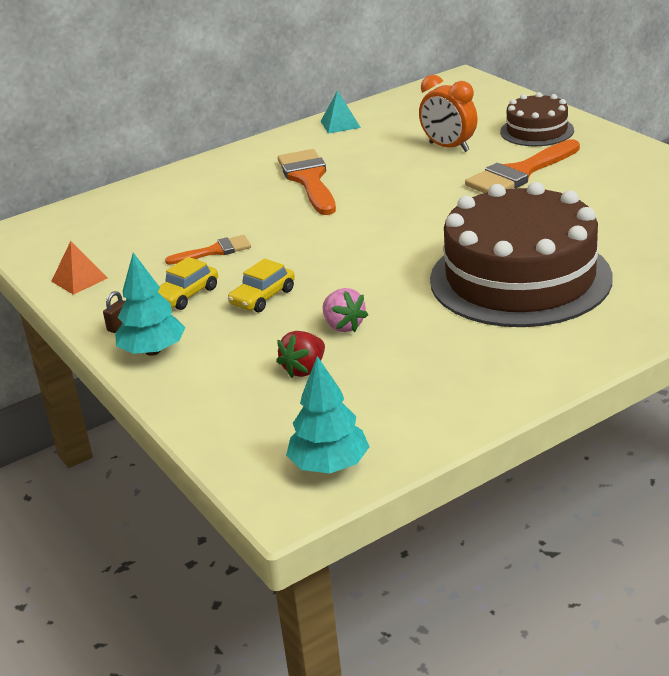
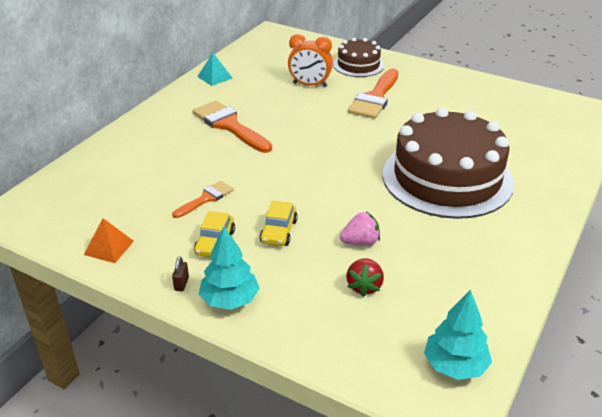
camera: 30 degrees left, 5 degrees up
(343, 326) = (360, 242): pink strawberry -> pink strawberry turned 45 degrees counterclockwise

